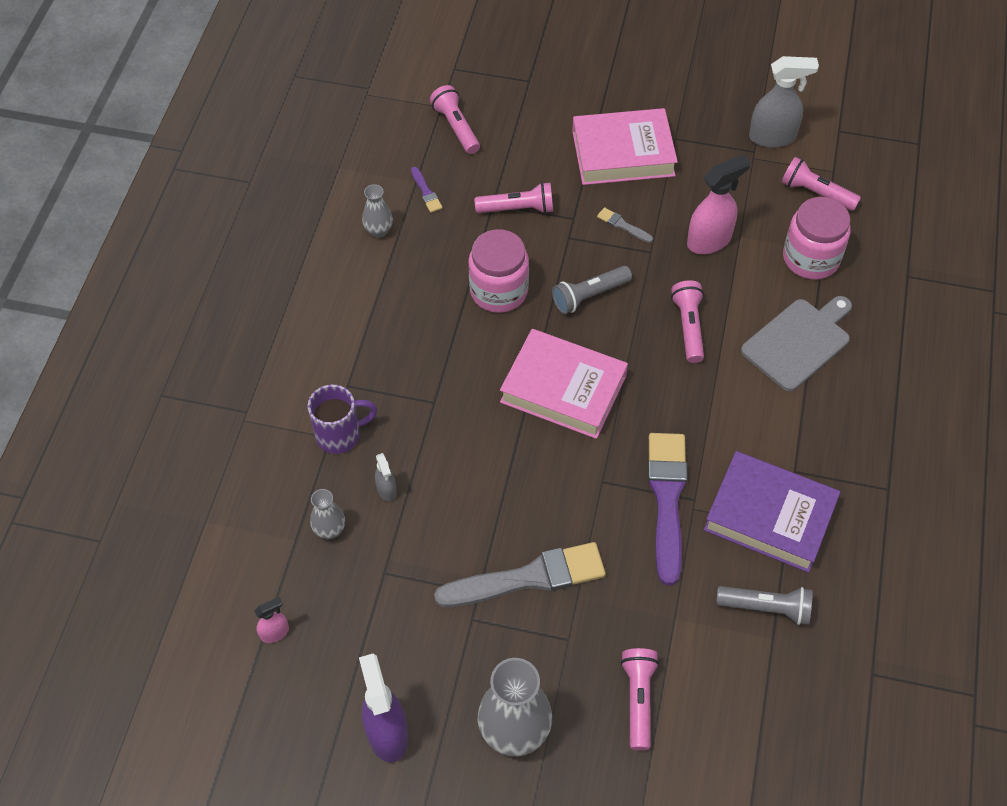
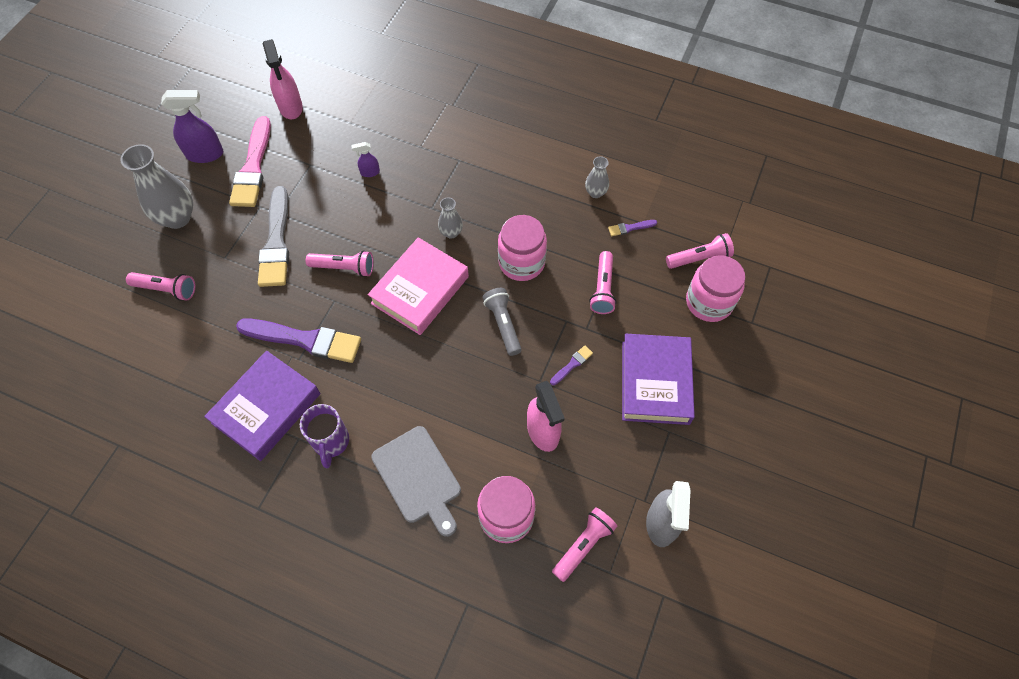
camera: 100 degrees right, 5 degrees up
(275, 633) = (291, 107): pink spray bottle -> pink spray bottle, size x1.96
(330, 530) = (350, 140): grey vase -> grey vase (451, 232)
(340, 435) = (420, 152): purple mug -> purple mug (331, 442)
(386, 490) = (369, 172): grey spray bottle -> purple spray bottle
(402, 652) = (253, 167): none -> pink brush
(512, 116) = (709, 302): none -> pink jar
(622, 225) = (572, 364): grey brush -> purple brush
(623, 153) = (655, 382): pink book -> purple book
(688, 327) = (455, 392): pink flashlight -> pink flashlight (344, 268)
(766, 608) = (196, 385): grey flashlight -> none

